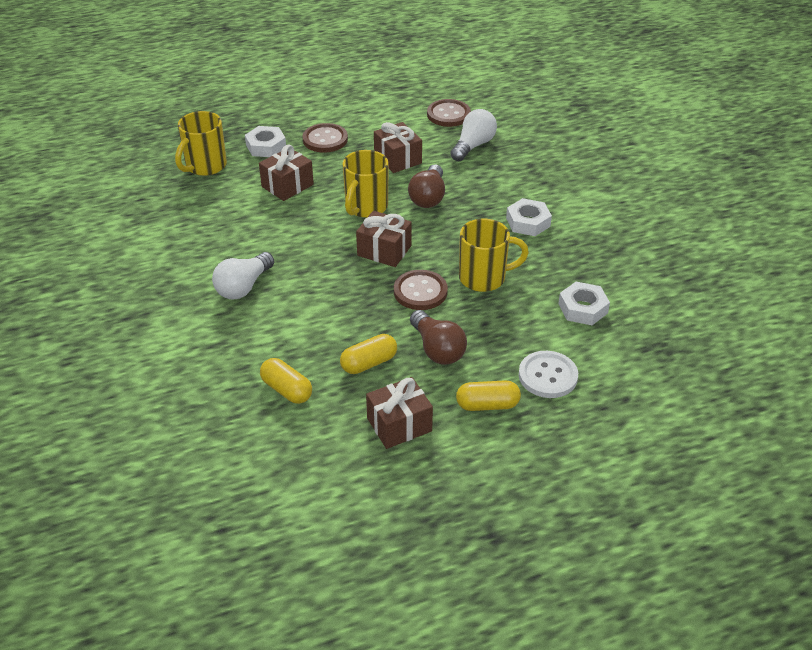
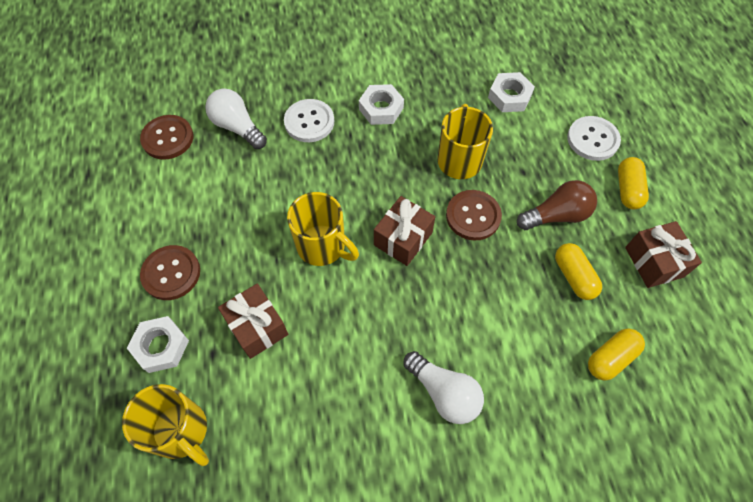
camera: 80 degrees left, 20 degrees up
(397, 159) = (239, 201): brown gift -> none
(428, 197) = (319, 184): brown light bulb -> none
(494, 182) = (309, 122): none -> white button

